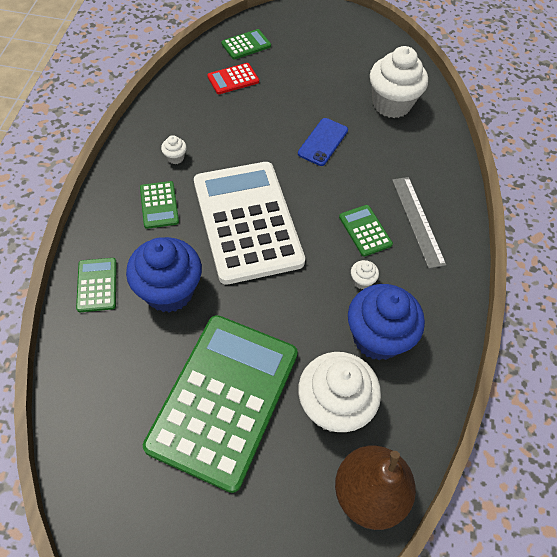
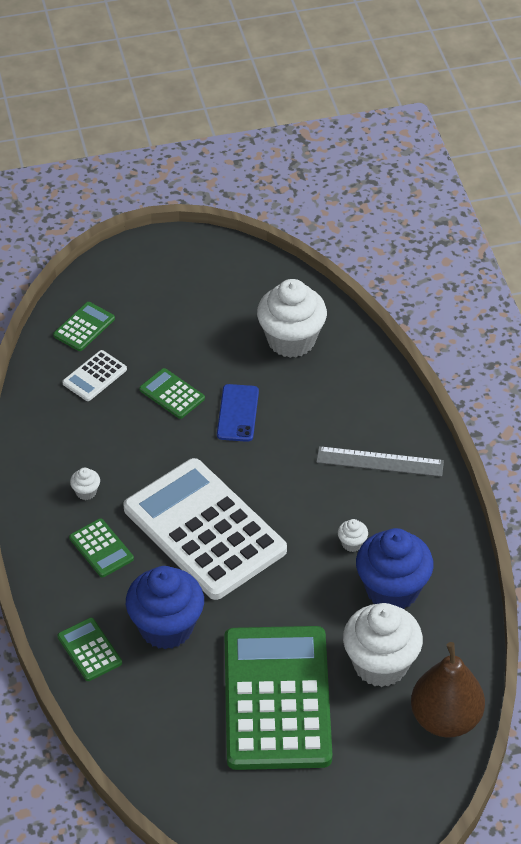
camera: 20 degrees left, 10 degrees down
(233, 79) = (94, 376): red calculator -> white calculator
(365, 231) = (331, 492): green calculator -> green calculator (172, 394)
(418, 221) = (380, 461): grey ruler -> grey ruler turned 45 degrees counterclockwise

